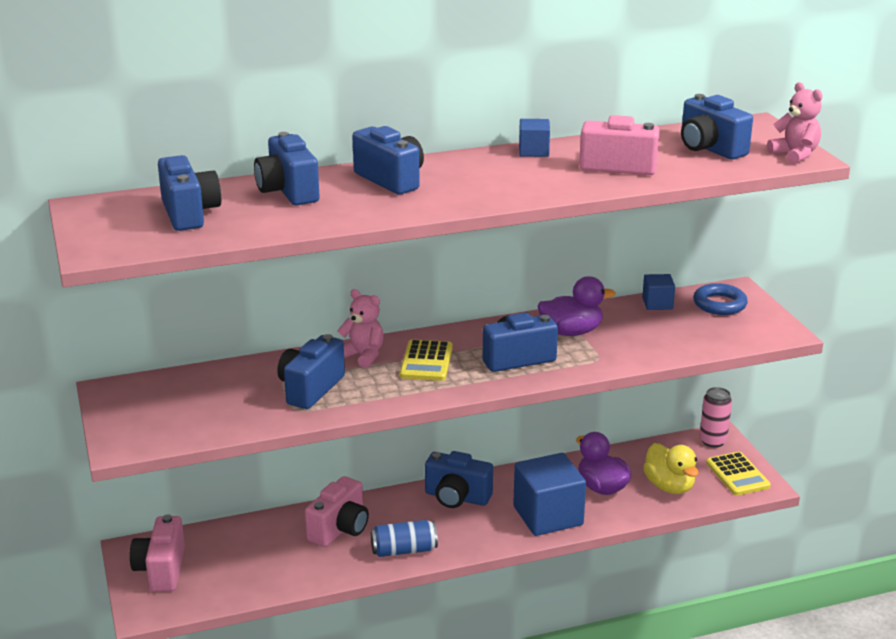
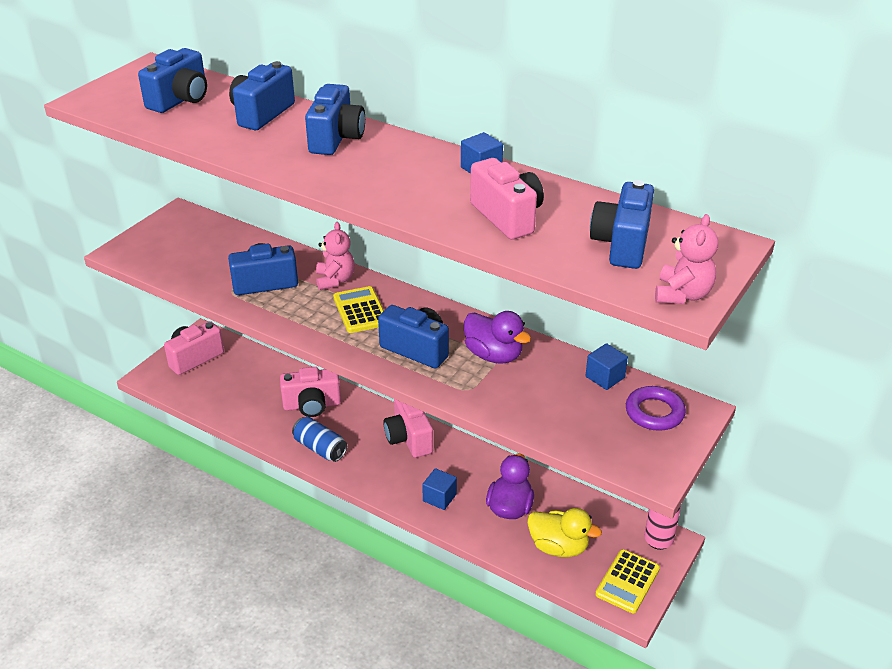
camera: 50 degrees right, 10 degrees up
(426, 361) = (360, 310): yellow calculator -> yellow calculator turned 105 degrees clockwise
(457, 497) = (409, 438): blue camera -> pink camera
(548, 516) = (439, 497): blue cube -> blue cube, size x0.50
(669, 486) = (558, 547): yellow duck -> yellow duck turned 90 degrees counterclockwise
(719, 304) = (654, 412): blue ring -> purple ring

